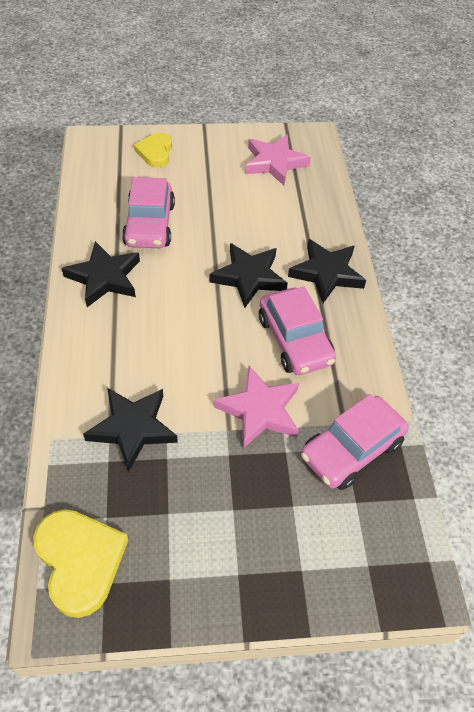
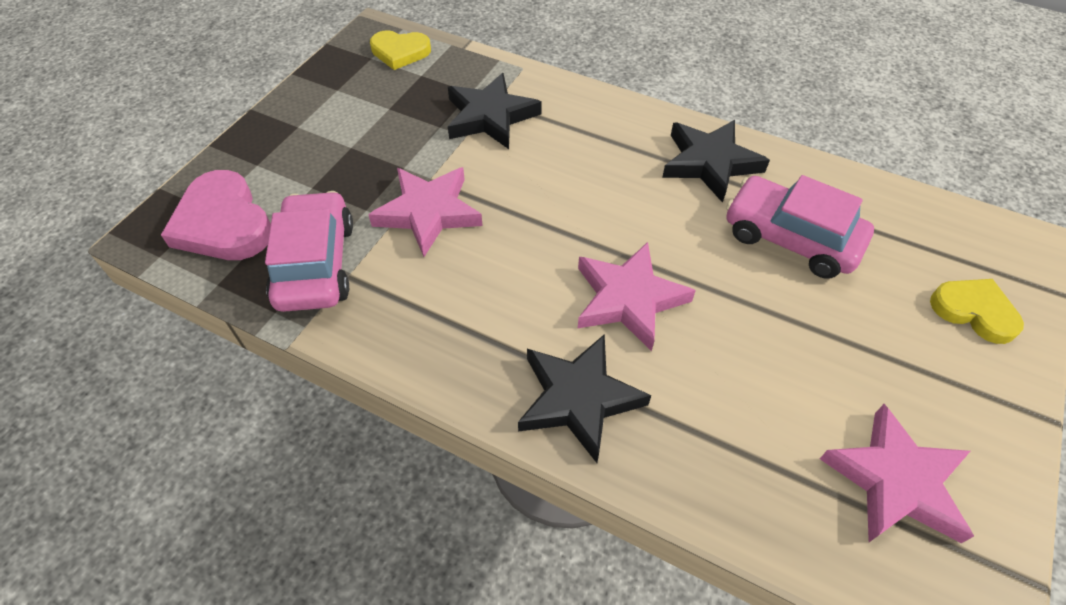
camera: 125 degrees right, 0 degrees up
(80, 561) = (400, 52): yellow heart -> yellow heart, size x0.65
(249, 277) = (628, 299): black star -> pink star
(294, 340) = (492, 293): pink car -> none
(370, 541) = (223, 223): none -> pink heart

